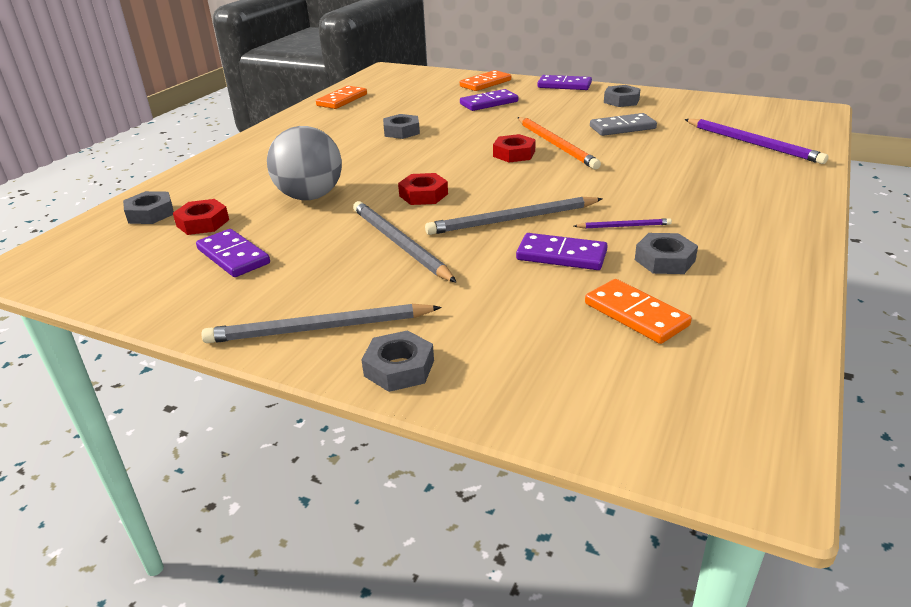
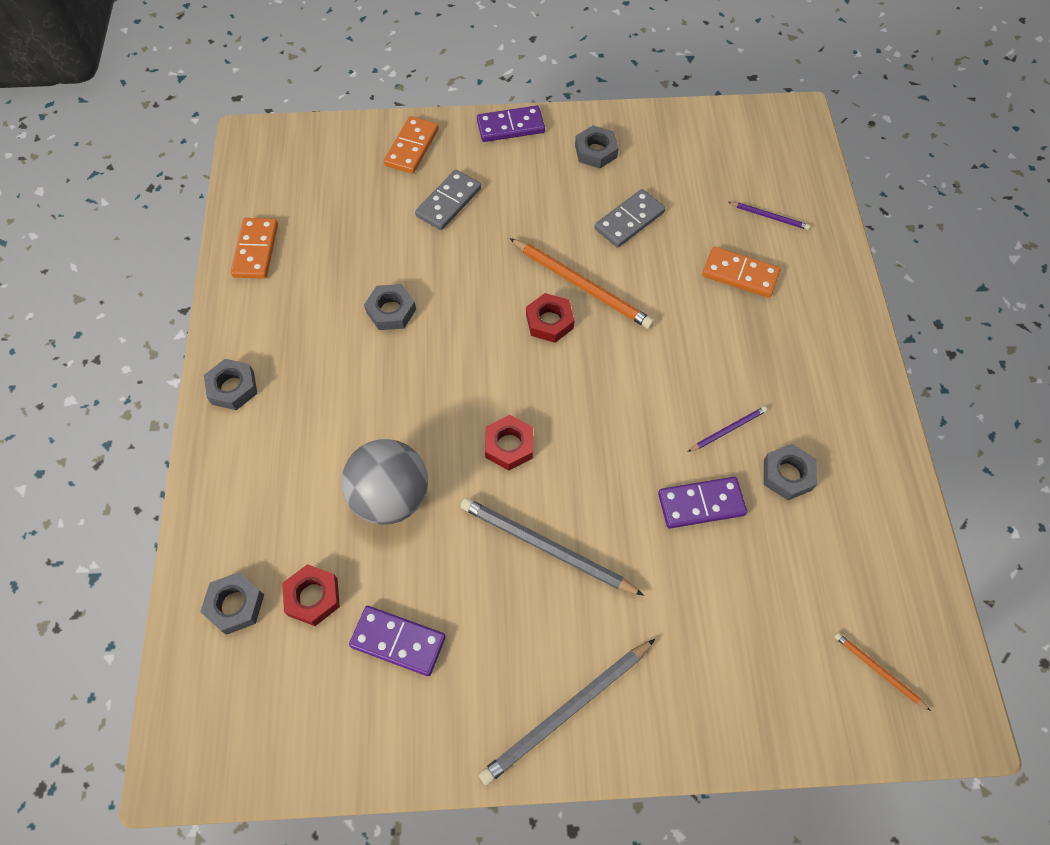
camera: 30 degrees left, 30 degrees up
(399, 368) = (667, 730): grey nut -> grey nut (233, 387)
(489, 103) = (448, 202): purple domino -> grey domino
(512, 220) = (624, 459): grey pencil -> none
(636, 314) = (803, 569): orange domino -> orange domino (740, 274)
(672, 402) = (878, 670): none -> orange pencil
(753, 143) = (769, 217): purple pencil -> purple pencil, size x0.51

